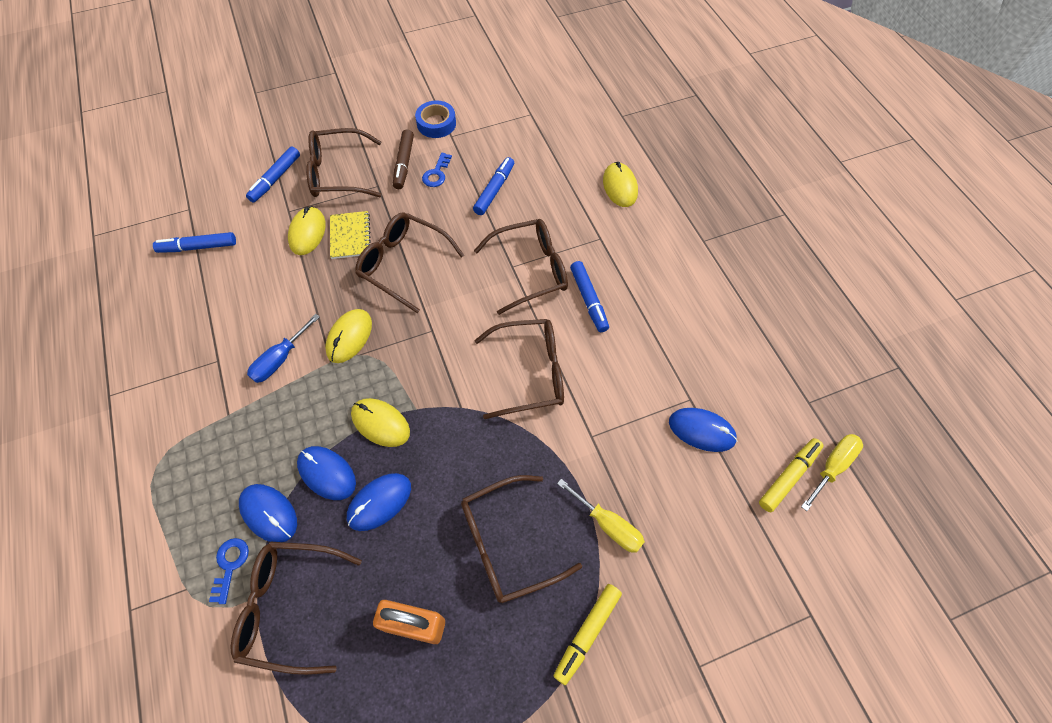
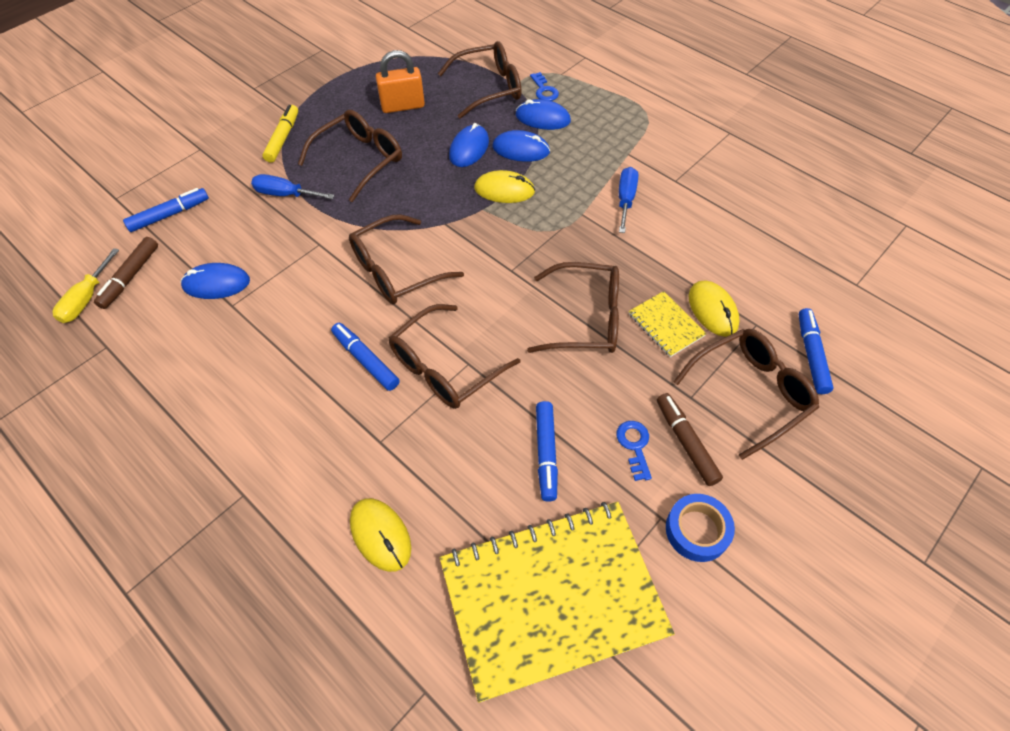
camera: 155 degrees right, 5 degrees down
(198, 247) = (800, 254): blue marker -> blue marker (169, 215)
(349, 337) = (582, 236): yellow mouse -> none
(536, 126) = (552, 598): none -> yellow notebook
(608, 525) = (285, 194): yellow screwdriver -> blue screwdriver
(788, 477) = (130, 277): yellow marker -> brown marker

